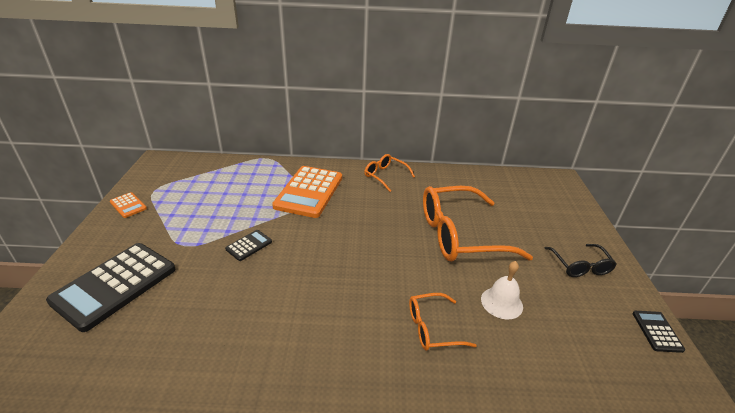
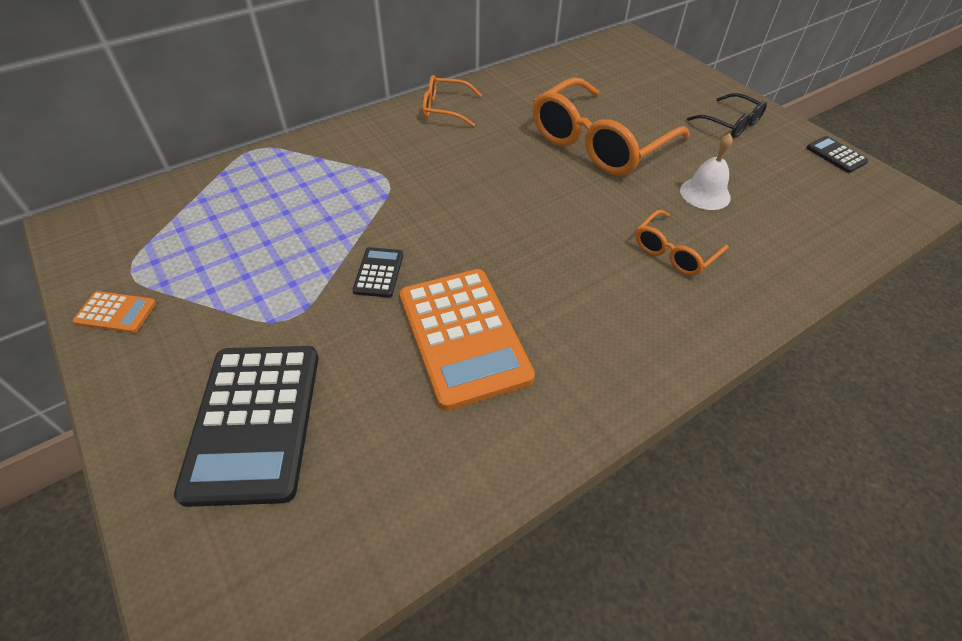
camera: 35 degrees left, 15 degrees up
(309, 192) = (373, 169): orange calculator -> orange calculator (463, 336)

